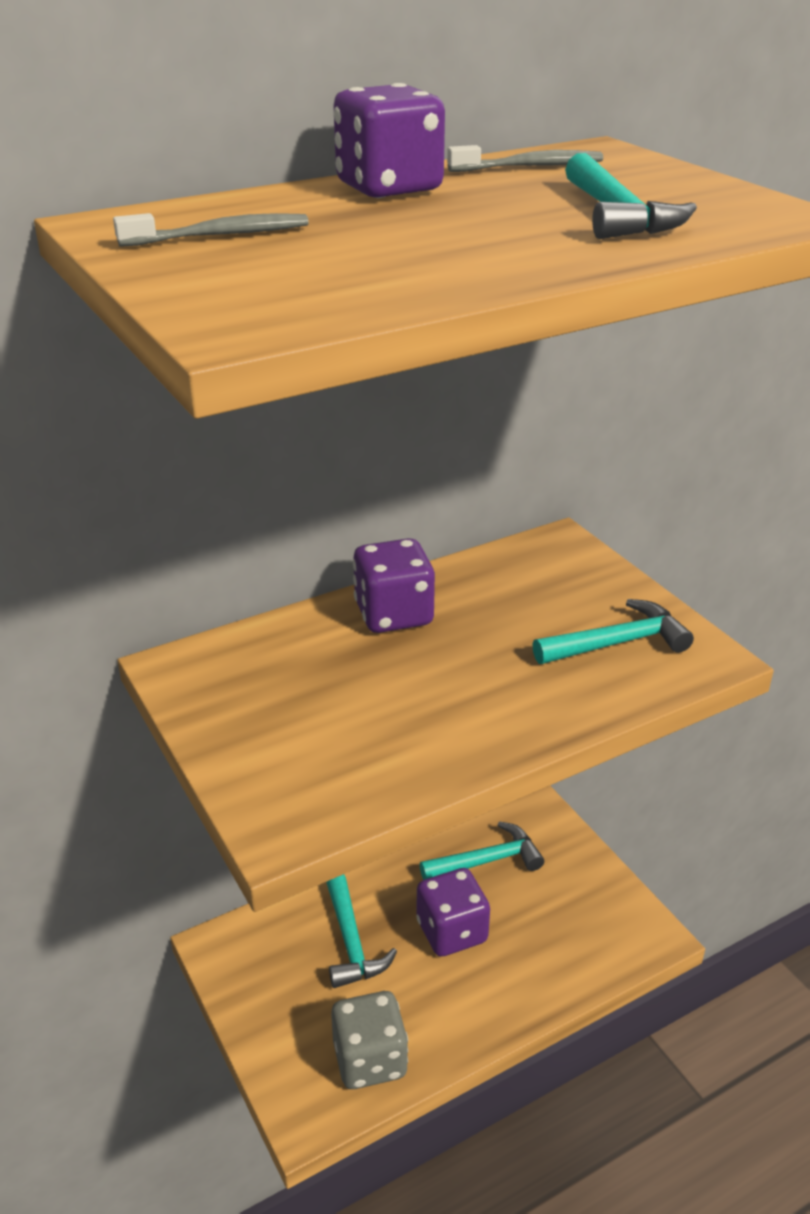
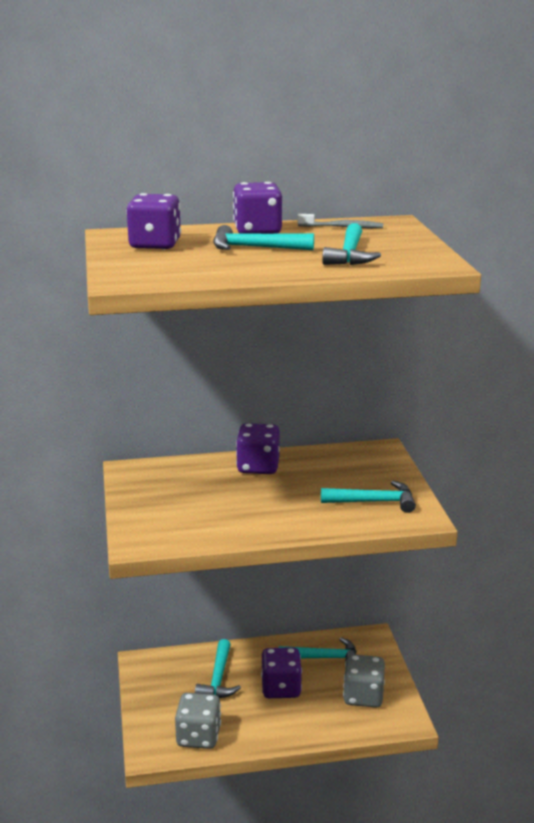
camera: 20 degrees right, 10 degrees down
(220, 235) = (155, 245): grey toothbrush -> purple dice
(426, 220) = (254, 248): none -> turquoise hammer
(573, 911) = (363, 696): none -> grey dice

